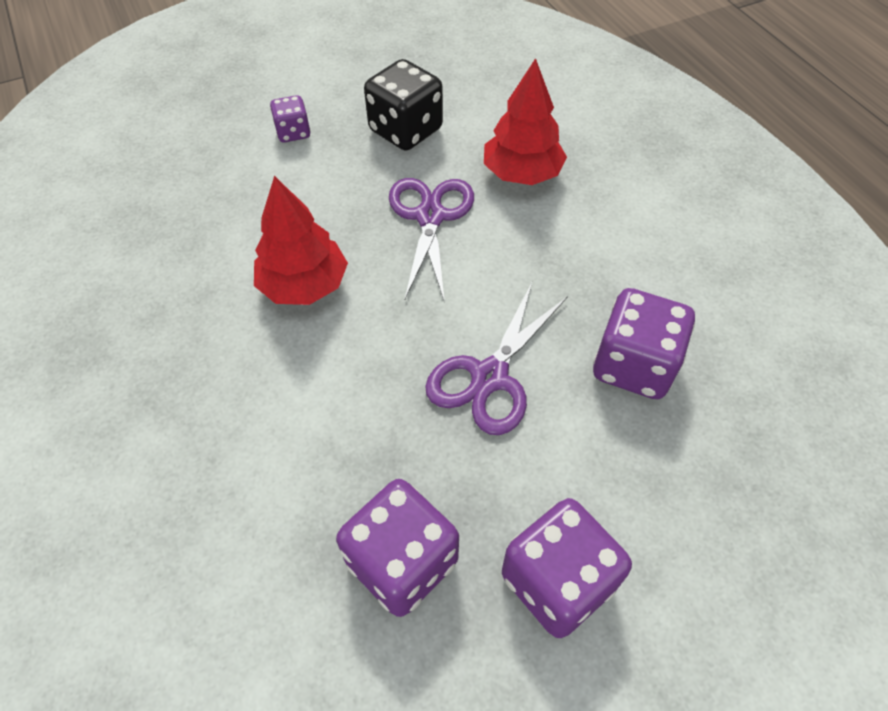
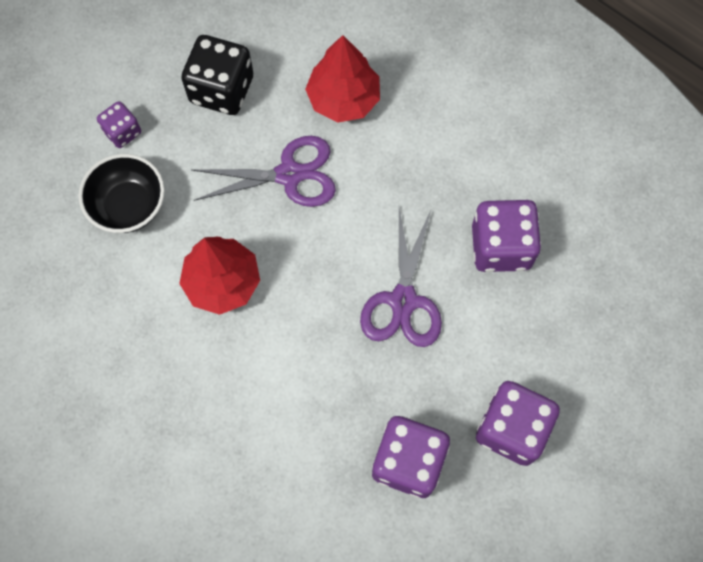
camera: 25 degrees left, 15 degrees up
(258, 189) = (129, 206): none -> black bowl
(430, 217) = (289, 174): purple scissors -> purple scissors turned 105 degrees clockwise

